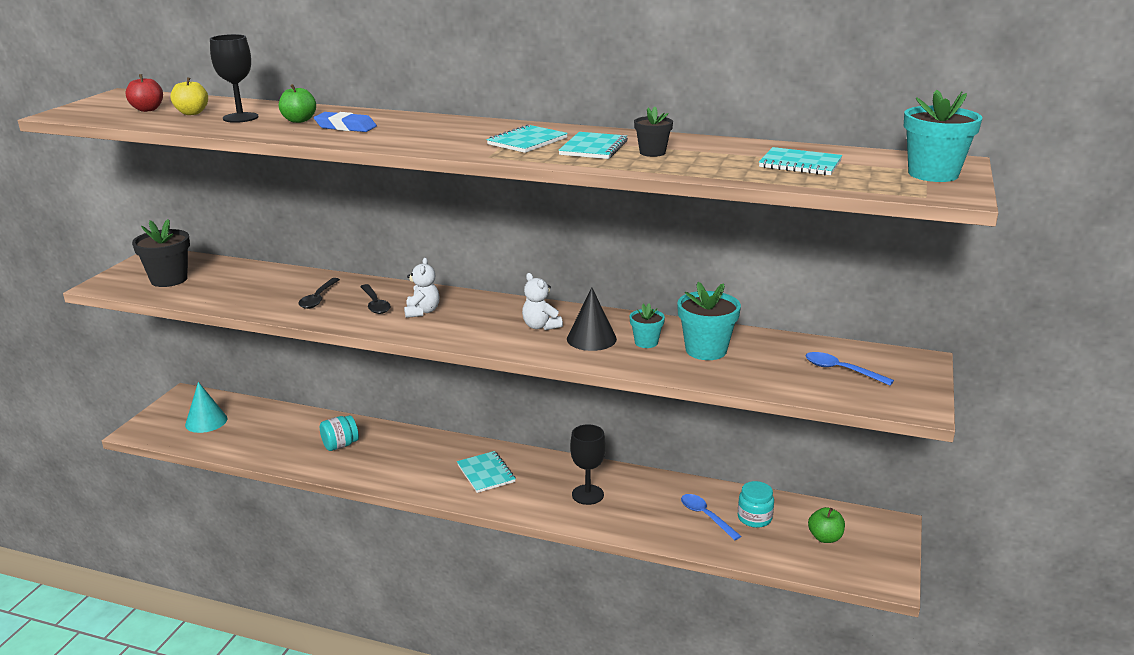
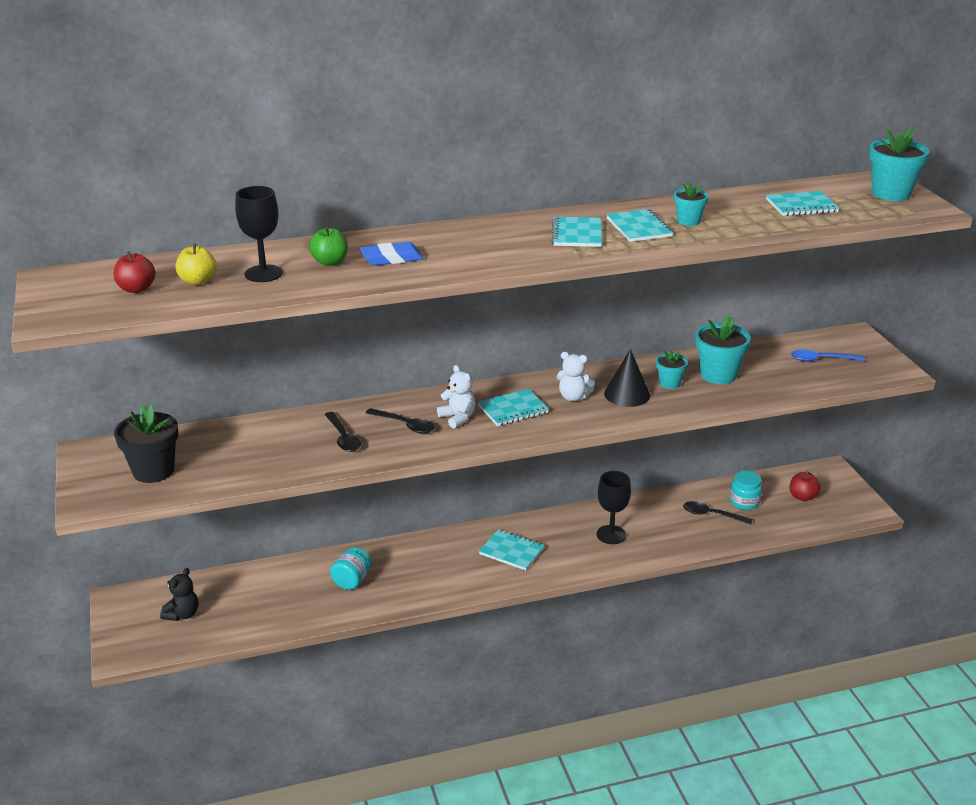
camera: 35 degrees left, 5 degrees up
(206, 421) = (182, 614): turquoise cone -> black teddy bear
(475, 319) = (513, 409): none -> turquoise notebook
(652, 153) = (688, 221): black flower pot -> turquoise flower pot
(705, 516) = (711, 515): blue spoon -> black spoon
(825, 538) = (802, 497): green apple -> red apple

